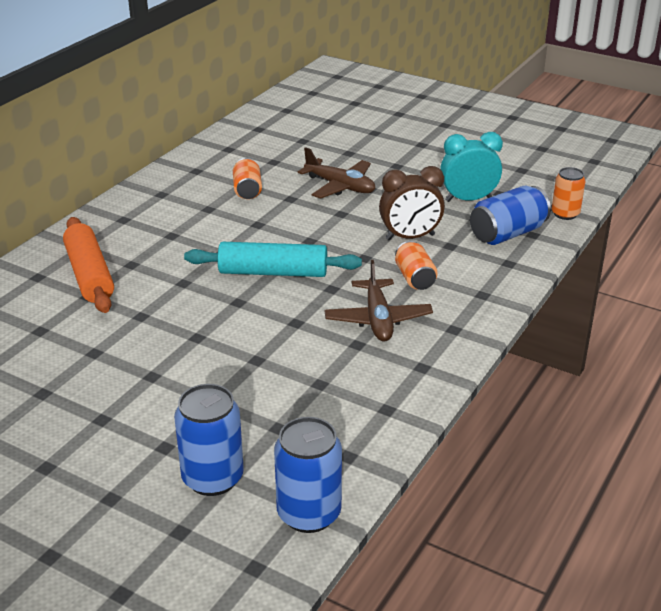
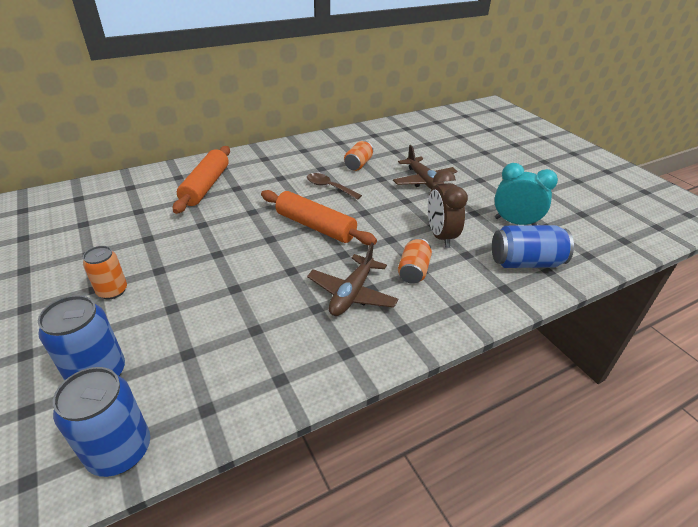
camera: 30 degrees right, 5 degrees up
(242, 227) = (329, 187): none -> brown spoon
(273, 272) = (315, 226): turquoise rolling pin -> orange rolling pin
(410, 237) = (440, 236): brown clock -> brown clock turned 60 degrees clockwise
(565, 214) = (594, 263): orange can -> orange can (112, 291)

